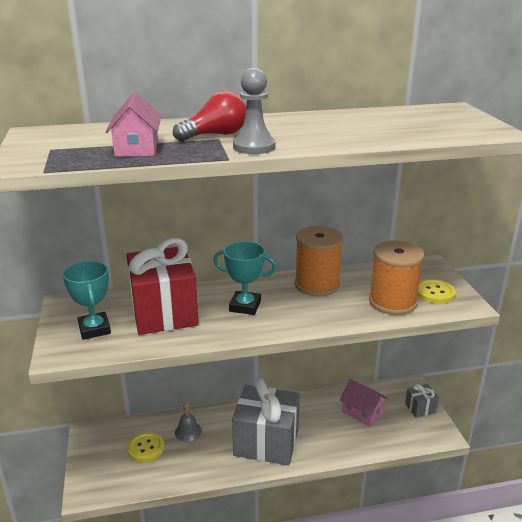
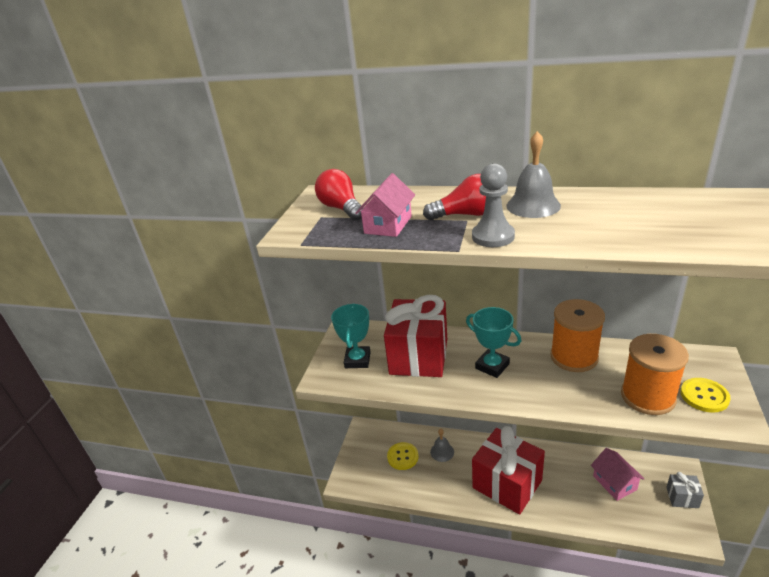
camera: 30 degrees right, 5 degrees up
(70, 141) = (341, 208): none -> red light bulb
(266, 442) = (507, 484): grey gift -> red gift
(274, 124) = (533, 205): none -> grey bell

